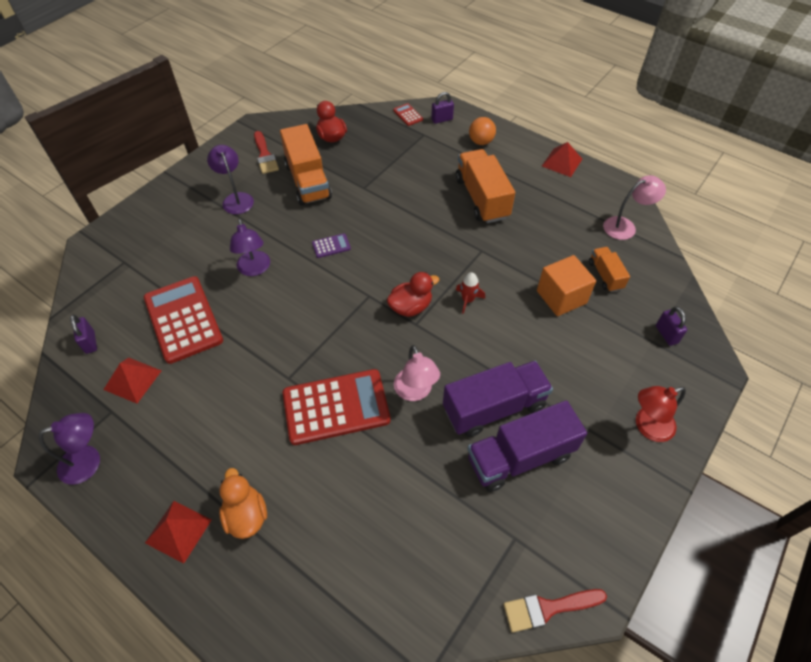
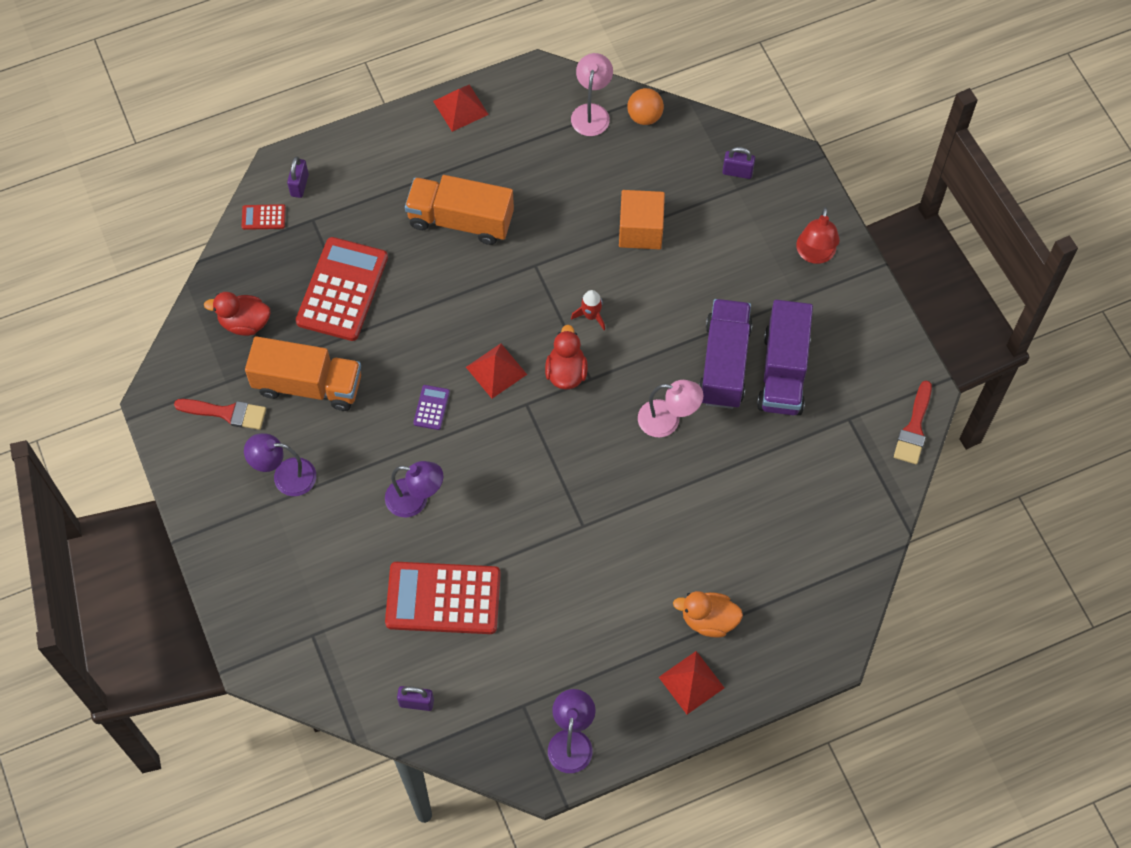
camera: 60 degrees left, 10 degrees up
(132, 380) = (495, 673): red pyramid -> red pyramid (496, 370)
(336, 407) = (642, 497): red calculator -> red calculator (342, 289)
(481, 142) = (369, 167): orange ball -> orange ball (644, 116)
(605, 275) = (640, 174): orange truck -> none

